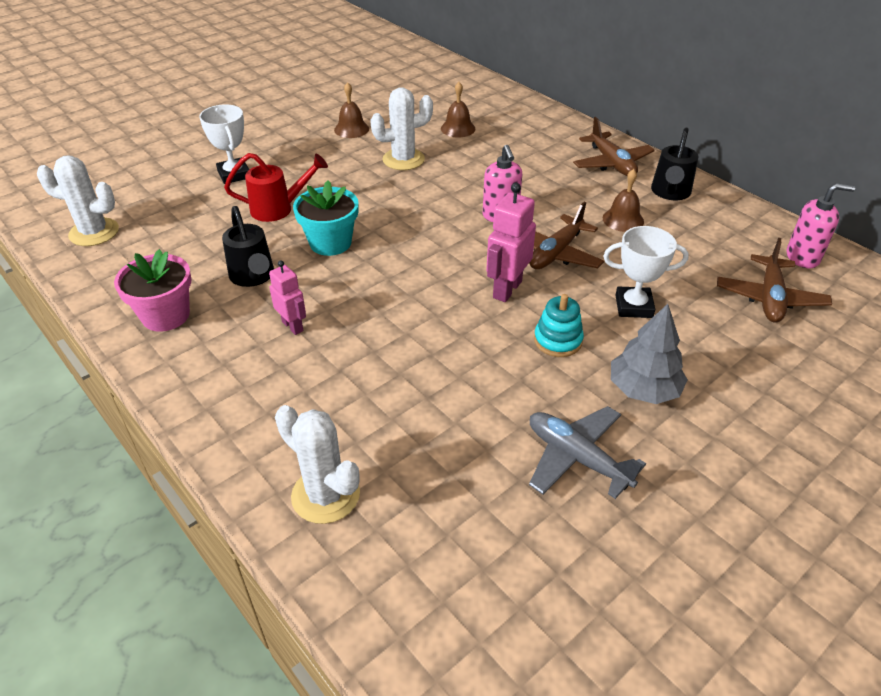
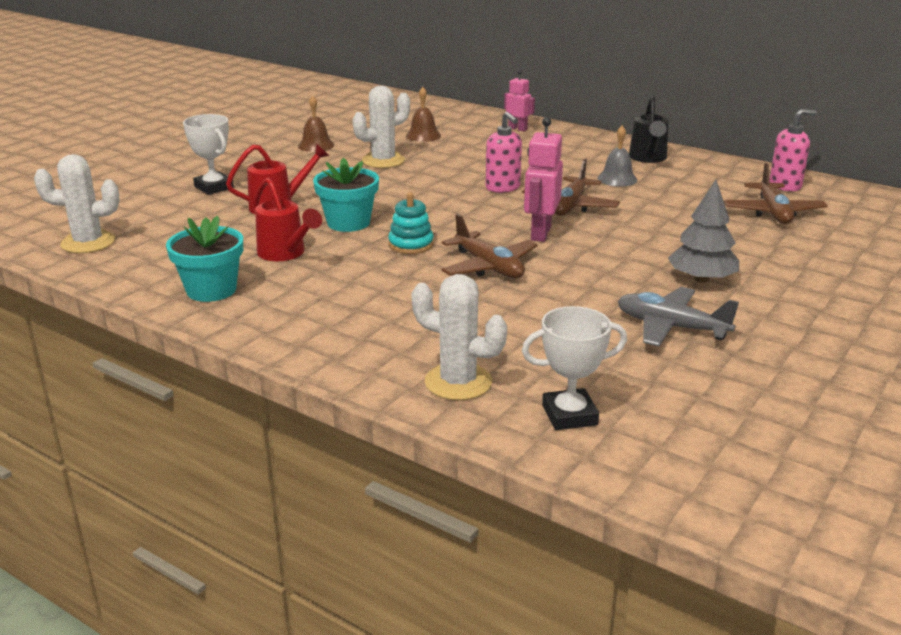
camera: 15 degrees left, 15 degrees down
(166, 315) = (211, 290): pink flower pot -> turquoise flower pot
(253, 277) = (285, 254): black watering can -> red watering can
(293, 326) = (349, 281): pink robot -> pink robot (517, 129)
(558, 340) = (607, 259): turquoise stacking toy -> turquoise stacking toy (411, 244)
(611, 163) = (584, 145): brown plane -> brown plane (489, 267)
(623, 219) = (617, 179): brown bell -> grey bell
(633, 306) = (661, 231): white trophy -> white trophy (569, 415)

